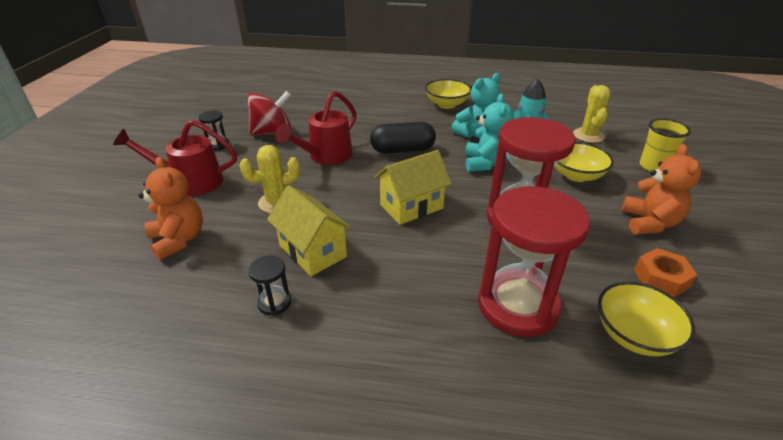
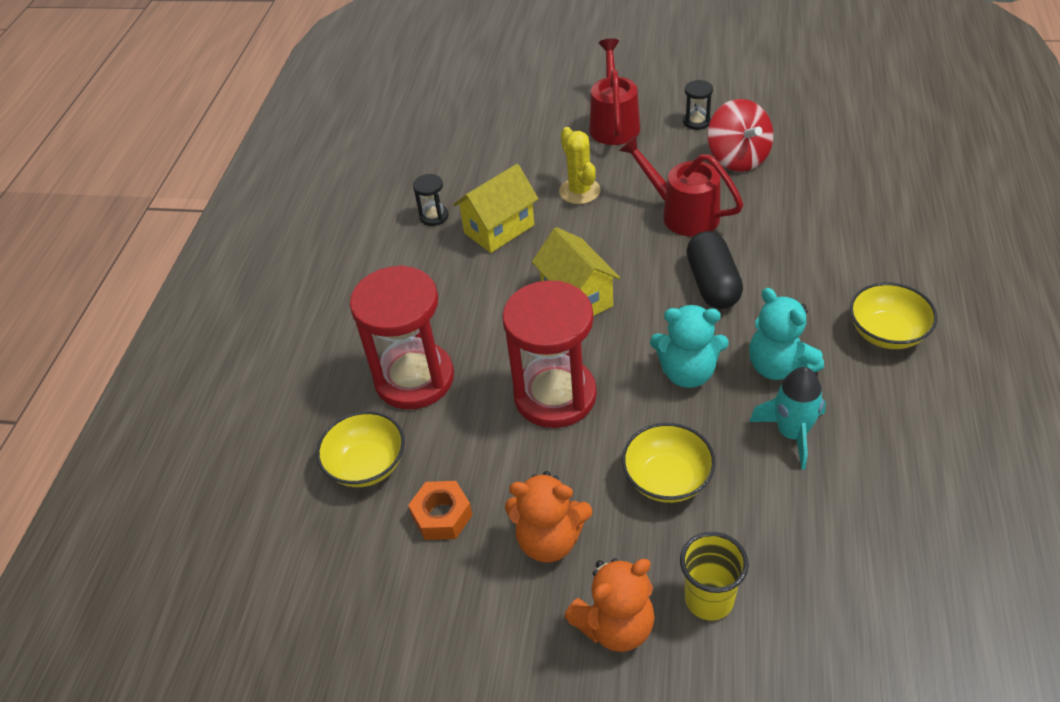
camera: 95 degrees right, 10 degrees up
(179, 240) = (518, 142): orange teddy bear -> orange teddy bear (615, 625)
(588, 135) = (809, 527): yellow cactus -> none

